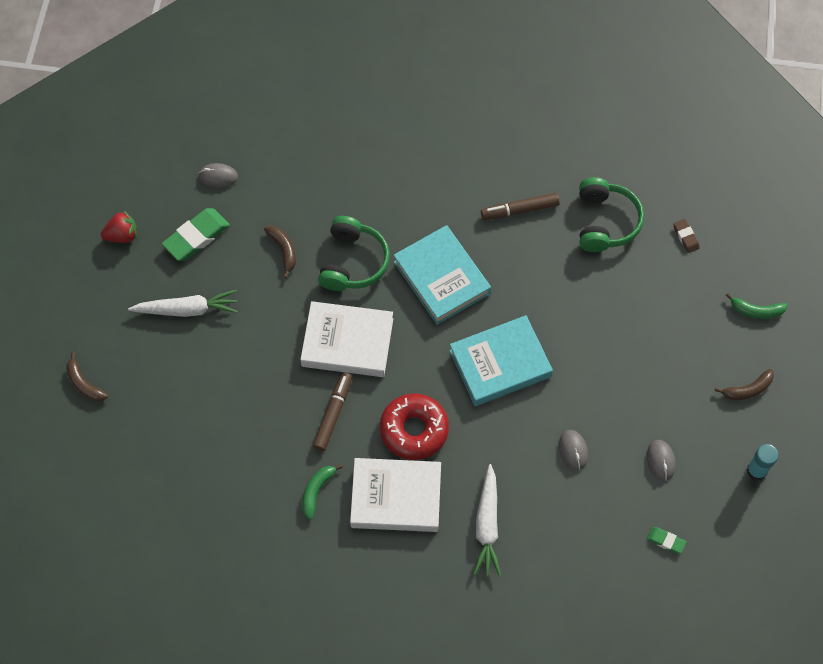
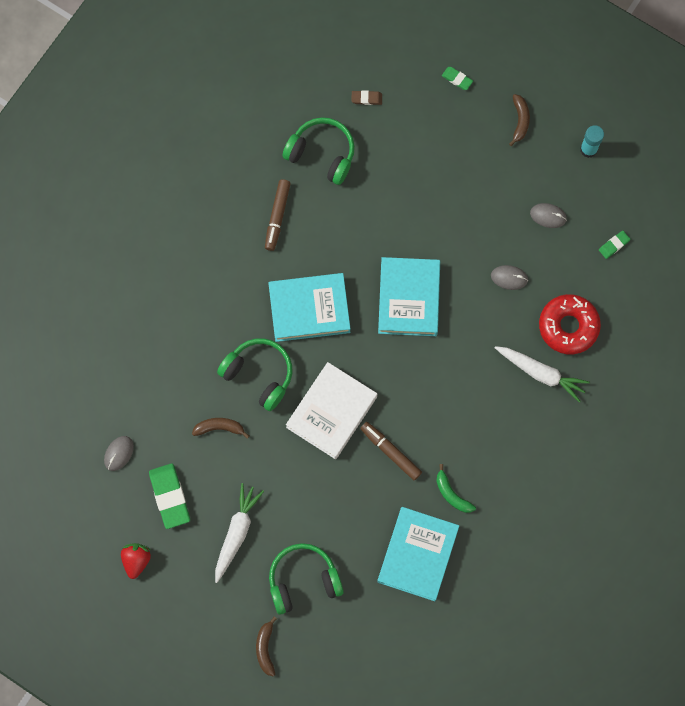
camera: 65 degrees left, 10 degrees up
(84, 384) = (265, 648): brown banana -> brown banana turned 105 degrees clockwise
(166, 389) = (303, 580): none -> green headphones
(239, 485) = (417, 554): none -> turquoise book
(396, 497) = (486, 433): white book -> none
(414, 430) = (434, 393): red donut -> red donut (568, 326)
(756, 311) = (457, 79): green banana -> green eraser

